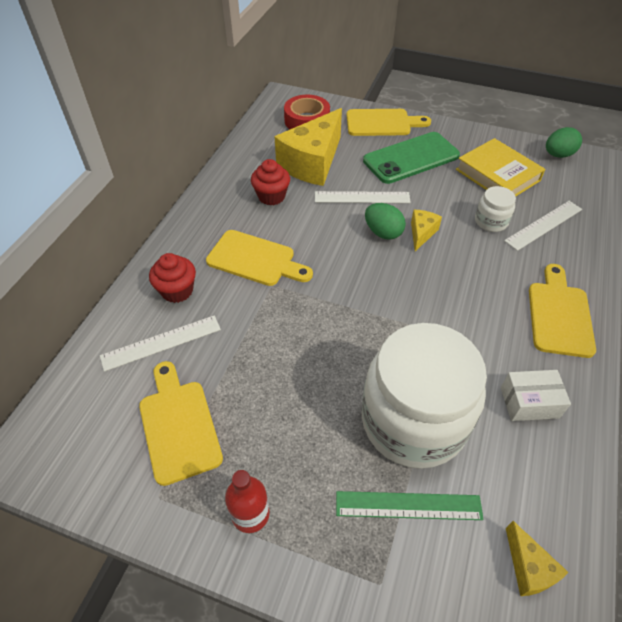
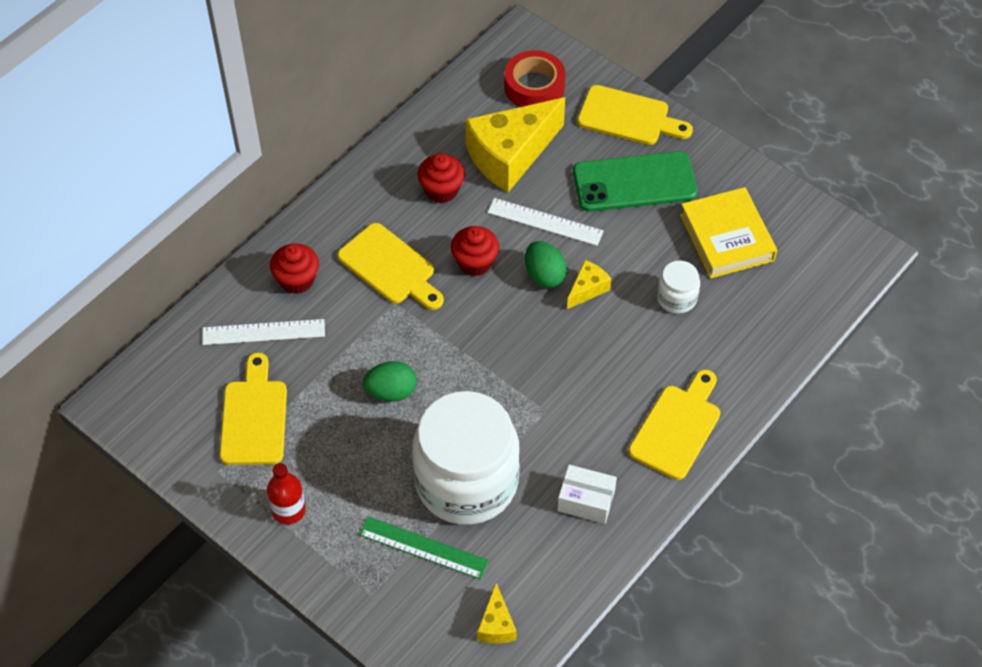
camera: 20 degrees right, 5 degrees up
(323, 238) = (475, 262): none -> red cupcake
(544, 225) = (736, 320): white ruler -> none
(558, 155) = (824, 230): green egg -> green egg (391, 392)

